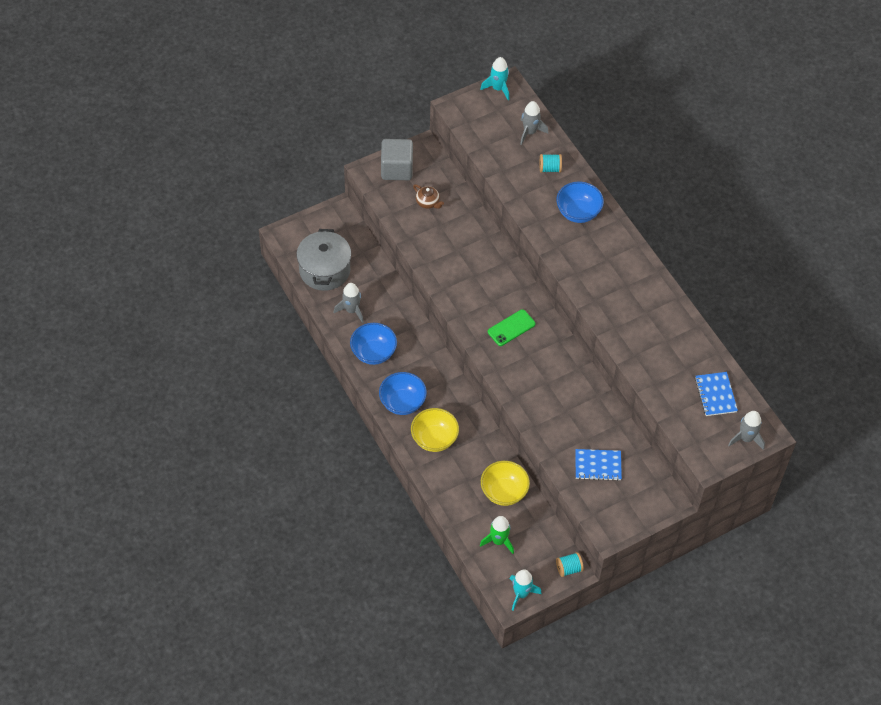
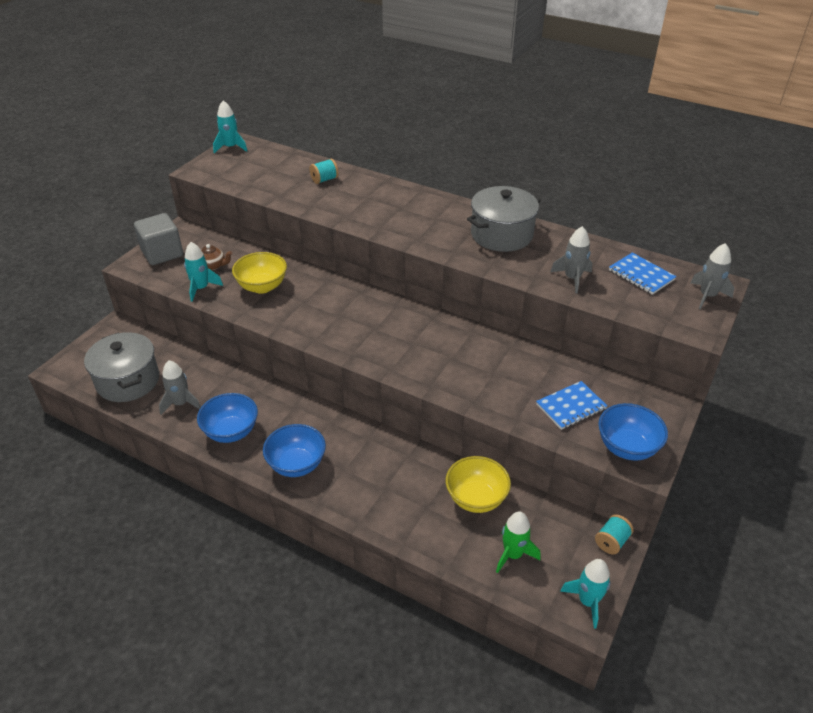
camera: 30 degrees left, 15 degrees down
(407, 222) = (201, 288): none -> turquoise rocket
(434, 439) = (358, 483): yellow bowl -> yellow bowl (262, 287)
(511, 328) = (376, 328): green phone -> none
(530, 132) = (284, 164): grey rocket -> grey rocket (572, 278)
(578, 212) = (378, 198): blue bowl -> blue bowl (627, 447)
(644, 301) = (501, 235): none -> grey pot

